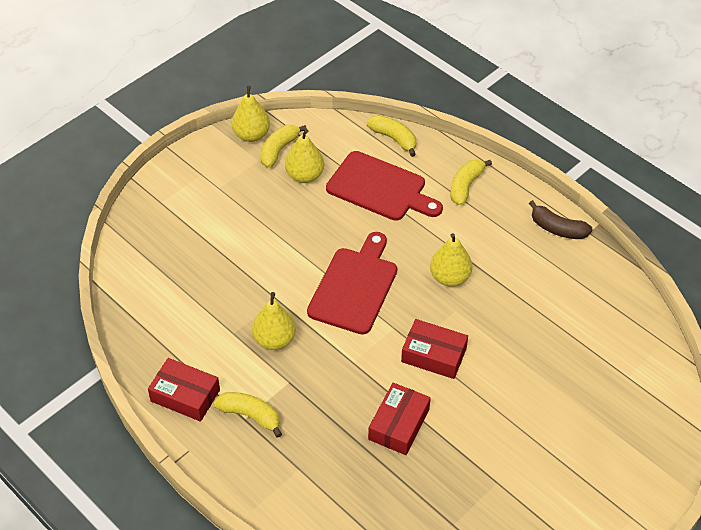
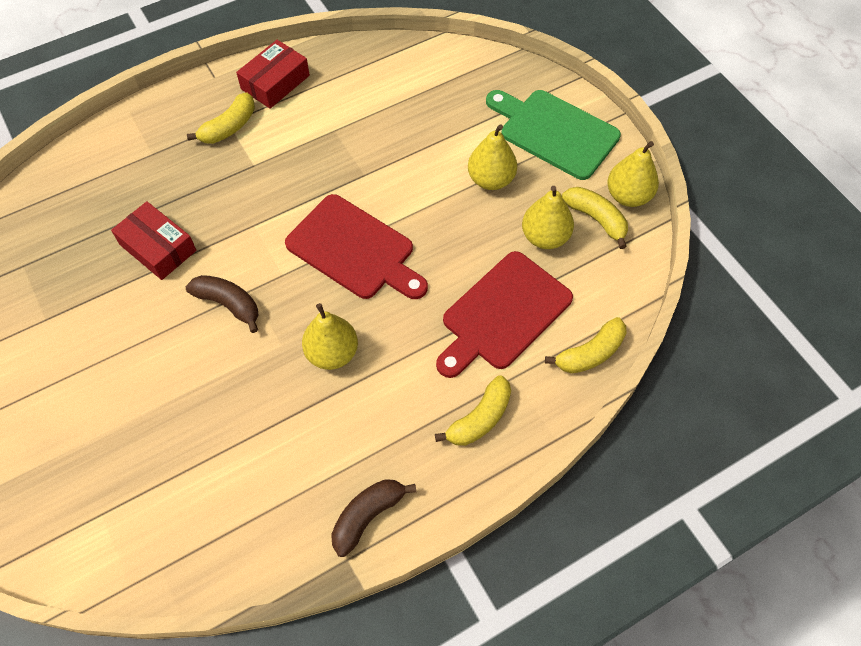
camera: 105 degrees right, 10 degrees up
(198, 185) = (554, 132): none -> green cutting board
(274, 340) = (311, 162): yellow pear -> yellow pear (491, 179)
(434, 355) = (228, 304): red box -> brown banana
(465, 186) = (479, 419): yellow banana -> yellow banana turned 90 degrees clockwise

